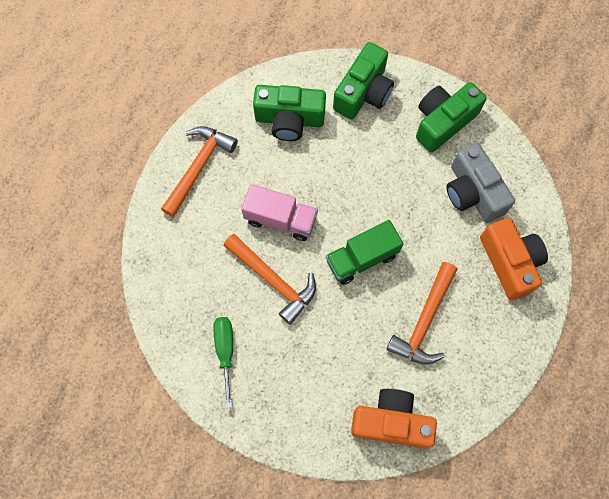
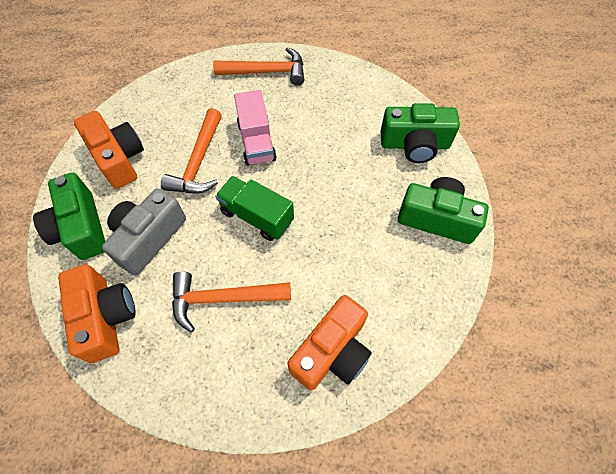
camera: 60 degrees right, 10 degrees down
(225, 351) = (119, 159): green screwdriver -> orange camera
(289, 120) = (349, 107): green camera -> green camera (81, 228)
(472, 192) = (384, 279): grey camera -> grey camera (148, 238)

